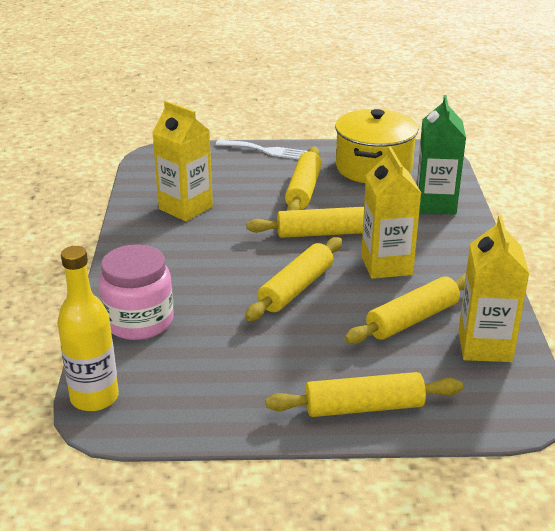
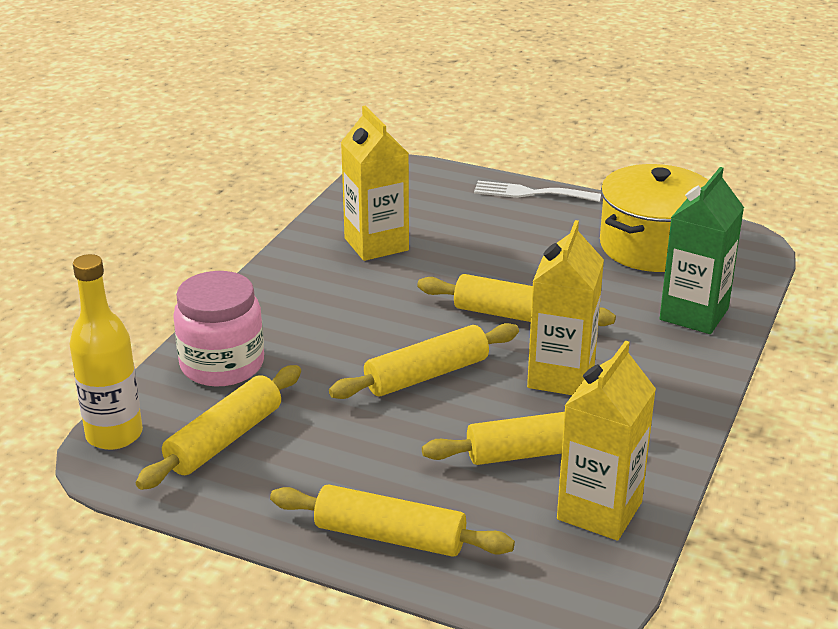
camera: 25 degrees right, 0 degrees up
(265, 150) = (530, 193): white fork -> white fork turned 150 degrees clockwise
(304, 190) = (536, 255): yellow rolling pin -> yellow rolling pin (224, 439)

